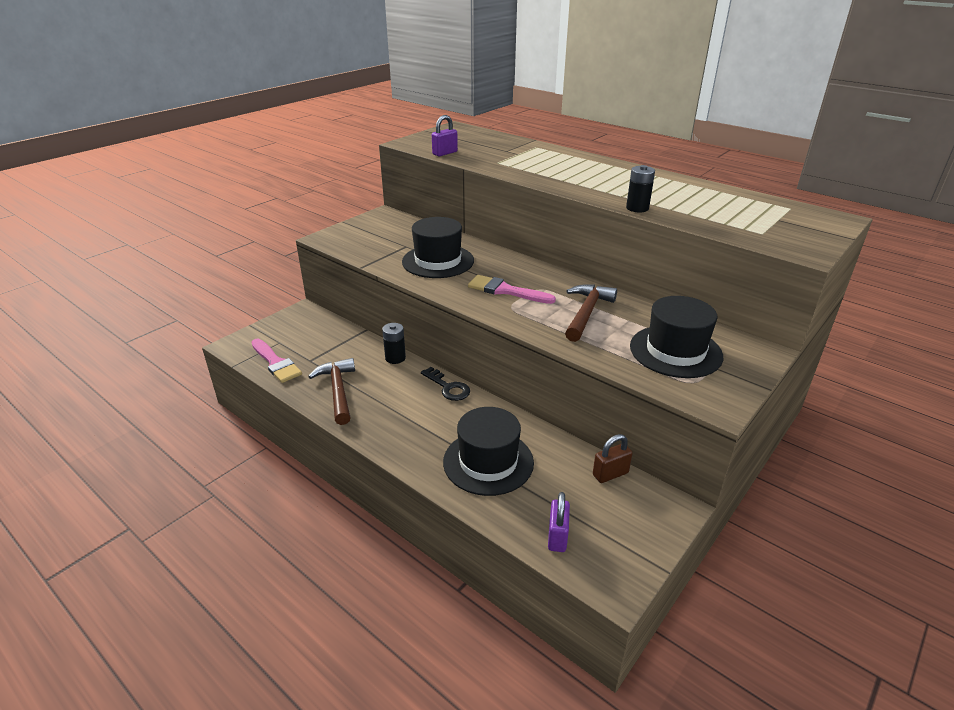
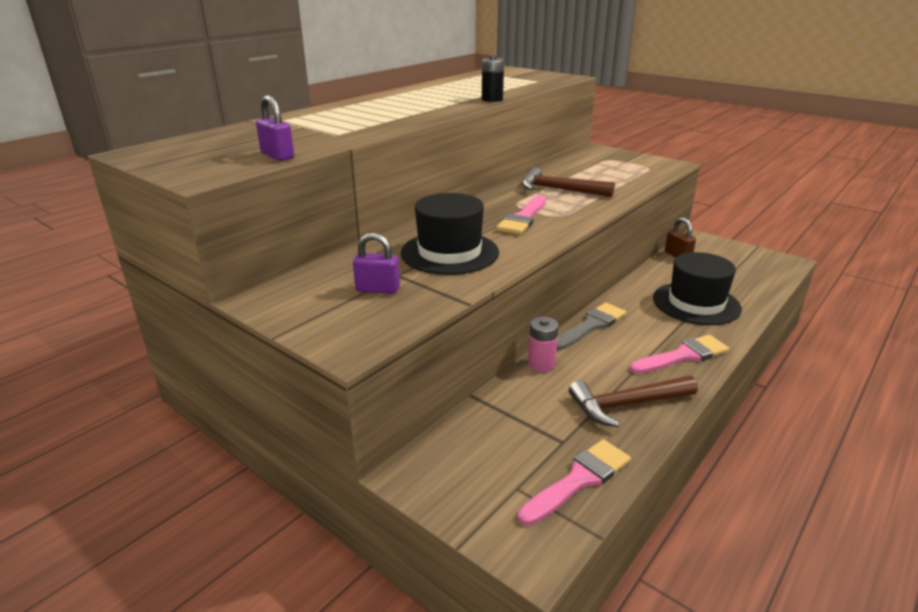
camera: 90 degrees left, 5 degrees down
(394, 432) = (683, 356): none -> pink brush
(395, 358) = (541, 364): black battery -> pink battery
(448, 387) = (591, 325): black key -> grey brush
(557, 537) = (759, 277): purple padlock -> purple padlock (377, 289)
(675, 351) = (609, 168): black hat -> none

